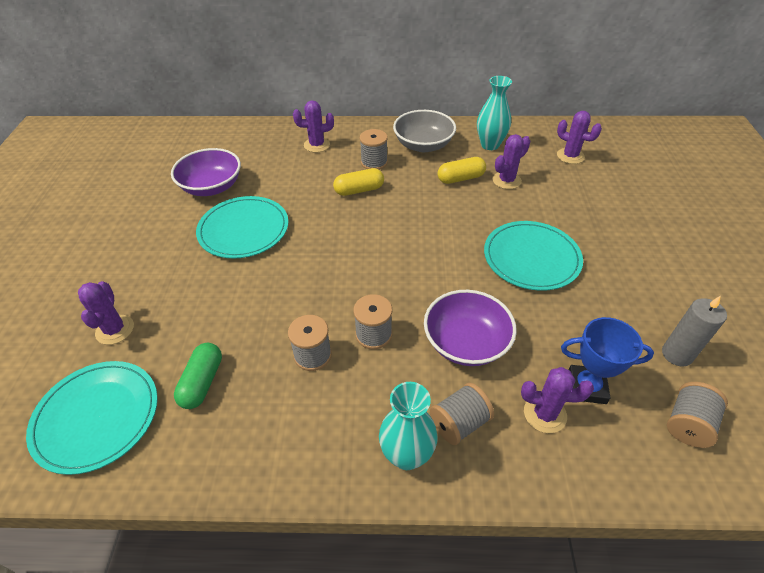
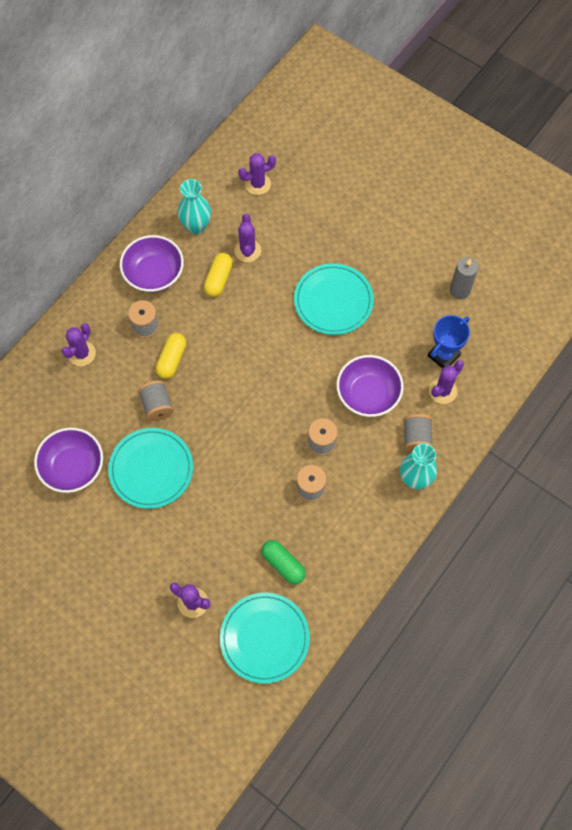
camera: 55 degrees left, 20 degrees up
(423, 145) = (154, 273): grey bowl -> purple bowl
(687, 424) = (498, 327): grey spool -> grey spool (157, 406)

